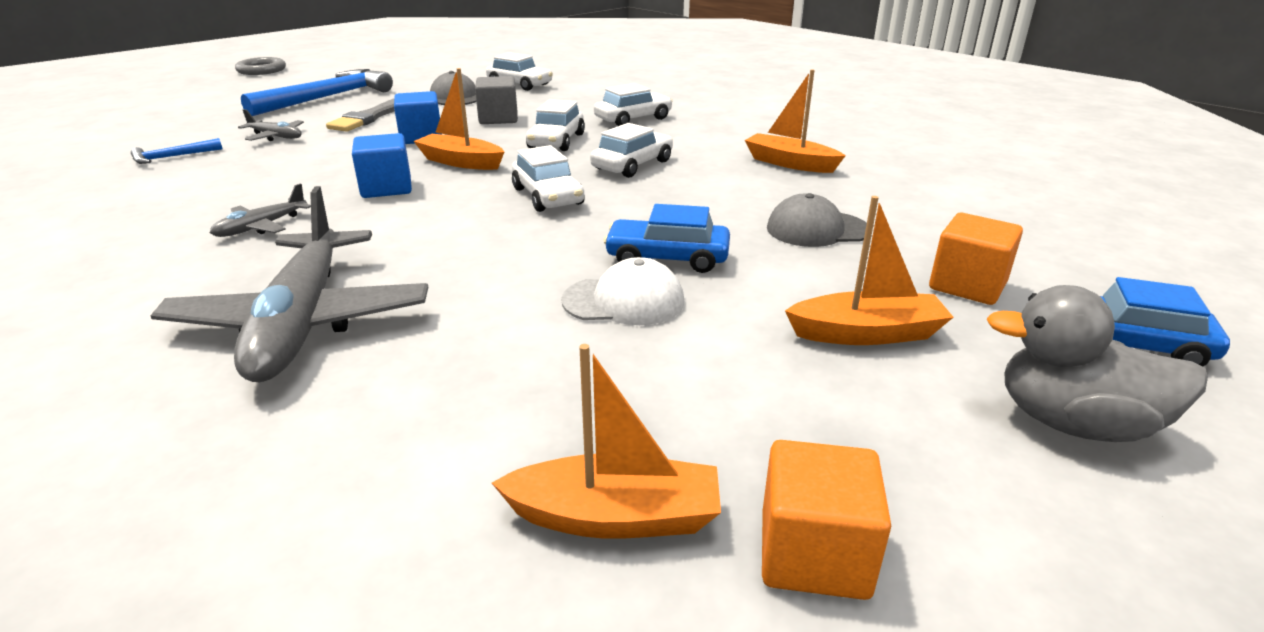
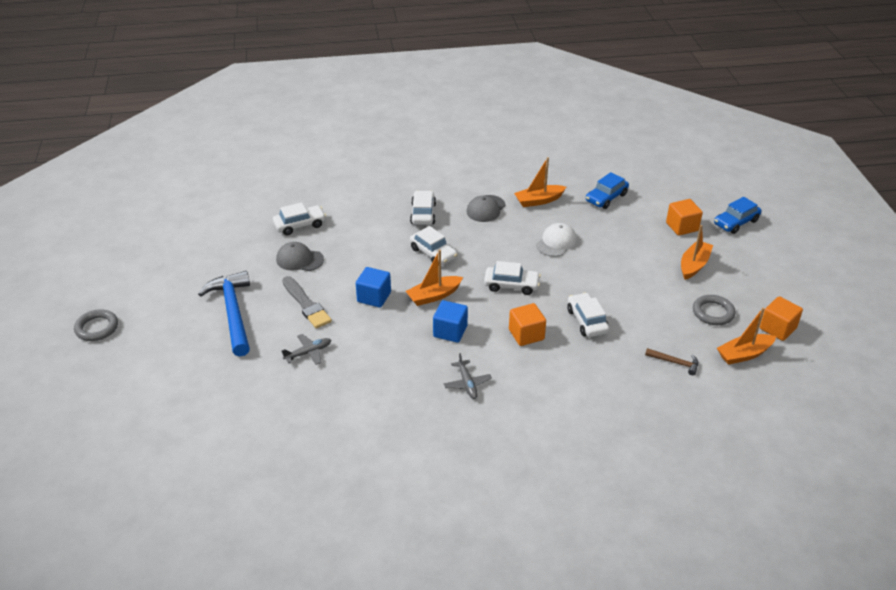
camera: 55 degrees left, 10 degrees up
(172, 157) = (307, 402): blue hammer -> none
(303, 321) = (583, 388): grey plane -> none
(428, 236) = (526, 334): none -> orange cube
(475, 406) = (675, 363): none -> brown hammer
(498, 119) = (368, 258): grey cube -> none
(614, 517) = (744, 354): orange boat -> orange boat turned 150 degrees counterclockwise
(624, 301) = (631, 305): white cap -> white cap (556, 242)
(632, 165) = (495, 244): white car -> white car (587, 321)
(667, 258) = (605, 280): blue car -> blue car (606, 198)
(731, 408) = (713, 312): none -> grey ring
(817, 229) = (612, 232): grey cap -> grey cap (486, 209)
(1073, 424) = (762, 258): grey duck -> none

